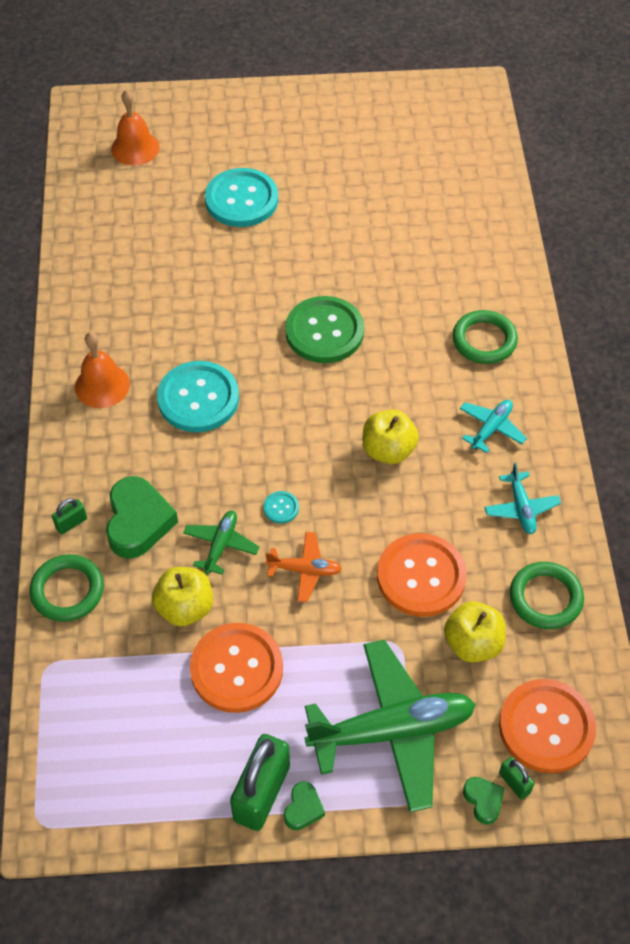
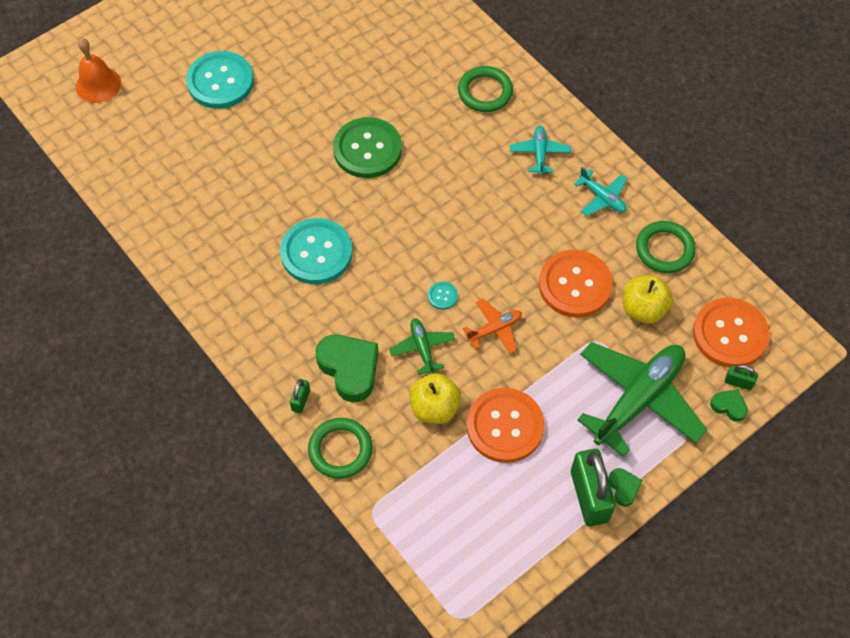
camera: 35 degrees left, 5 degrees up
(102, 385) = (235, 286): orange bell -> none
(388, 450) = (483, 210): yellow apple -> none

